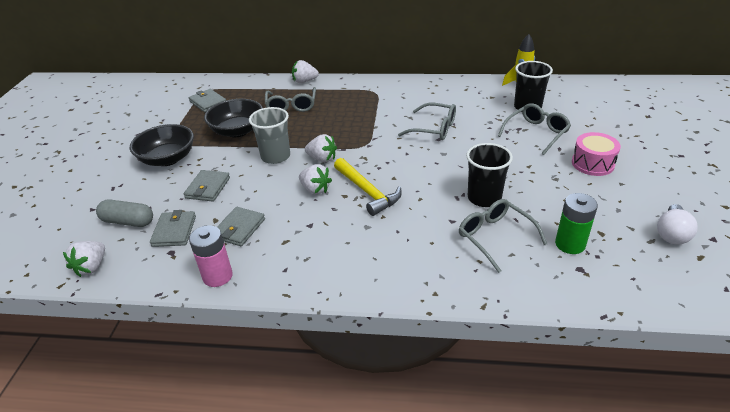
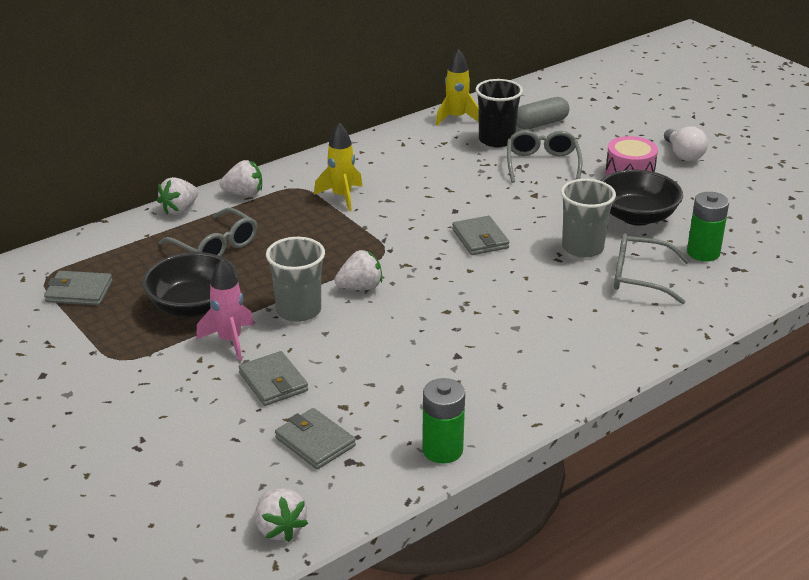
camera: 45 degrees left, 5 degrees down
(128, 222) = (236, 466): grey capsule -> grey capsule (540, 124)
(168, 159) = (154, 380): black bowl -> black bowl (636, 216)
(217, 276) = (442, 450): pink battery -> green battery
(224, 156) = (230, 340): none -> pink rocket
(239, 228) = (387, 399): grey wallet -> grey wallet (480, 239)
(315, 189) = (405, 321): white strawberry -> white strawberry (244, 193)
(367, 191) = (464, 296): yellow hammer -> none
(388, 105) = (341, 197): none -> yellow rocket
(434, 129) = (434, 202): grey glasses -> none
(484, 198) = (582, 248): black cup -> grey cup
(671, 233) = (761, 207): white light bulb -> white light bulb (683, 155)

